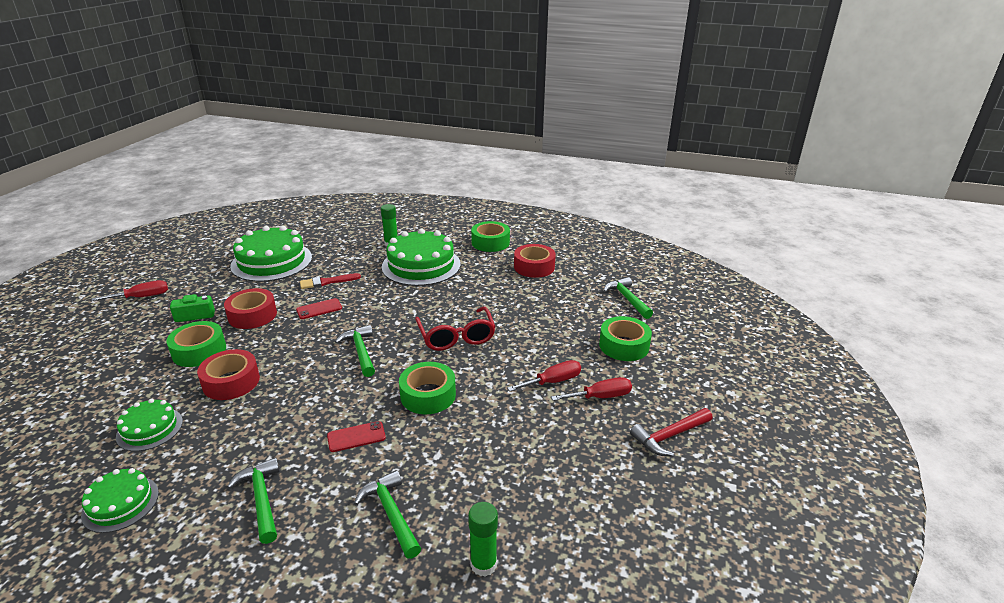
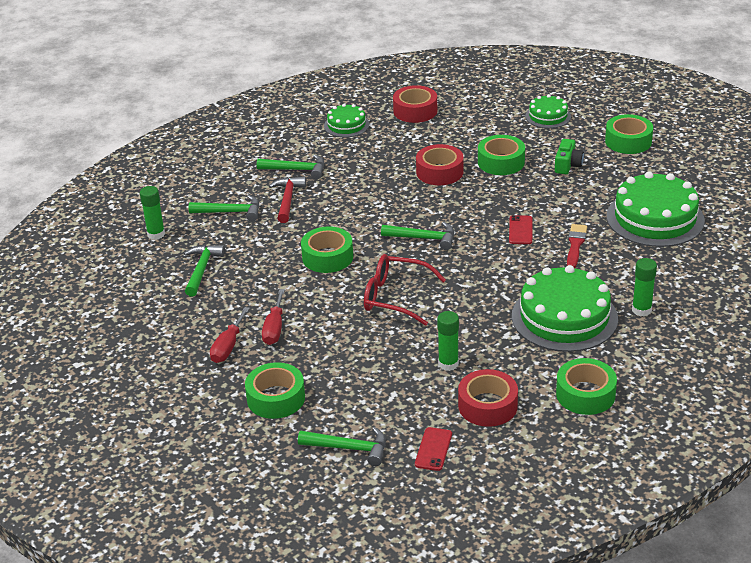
camera: 125 degrees right, 5 degrees up
(142, 297) = (628, 141): red screwdriver -> green tape
(150, 429) = (413, 137): green cake -> green cake (548, 116)
(252, 315) = (540, 193): red tape -> red tape (415, 111)
(356, 437) = (315, 214): red phone -> red phone (433, 449)
(510, 291) = (448, 364): none -> green glue stick
(516, 476) = (202, 270): none -> green hammer
(669, 436) = (149, 361): red hammer -> red hammer (288, 200)

